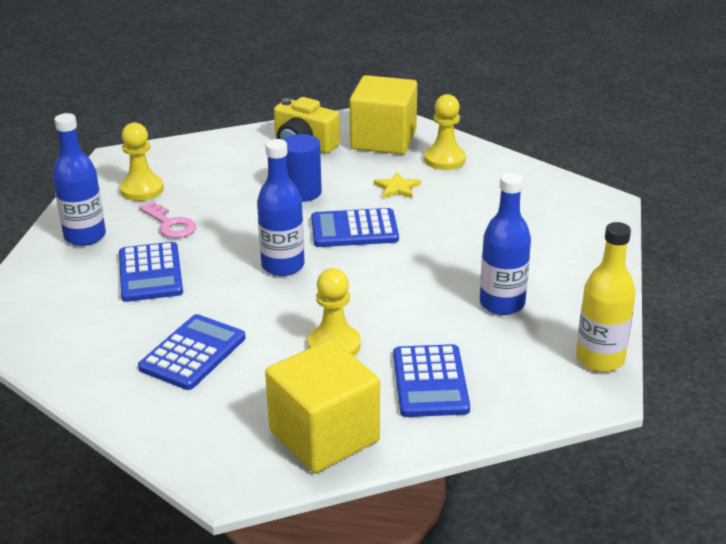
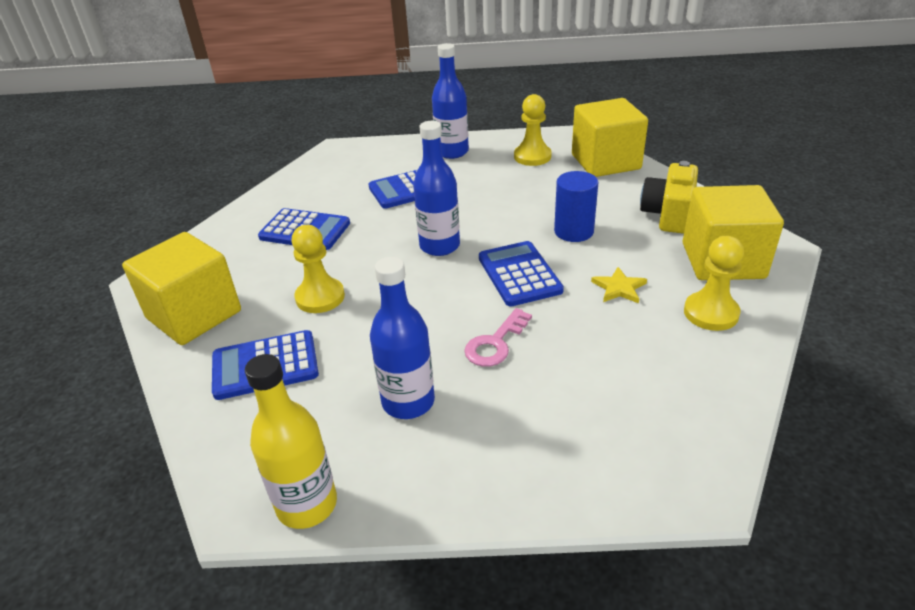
camera: 80 degrees right, 5 degrees up
(170, 224) = (484, 180): pink key -> pink key (495, 343)
(188, 154) = (605, 162): none -> yellow cube

